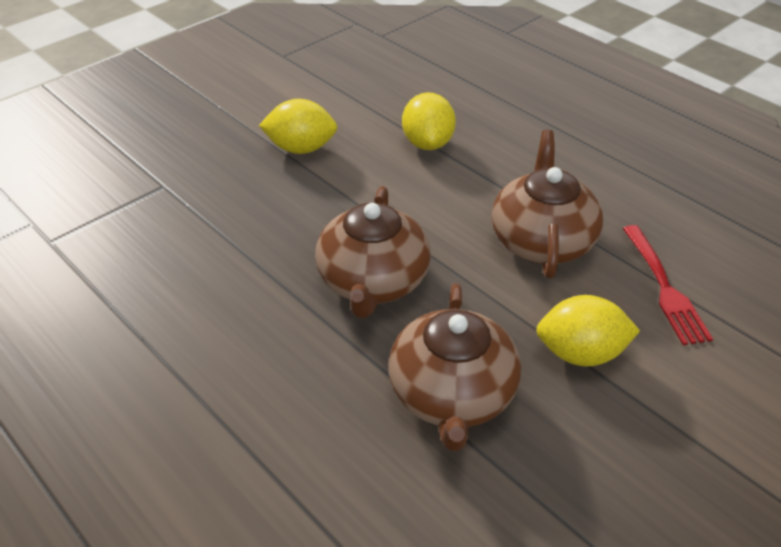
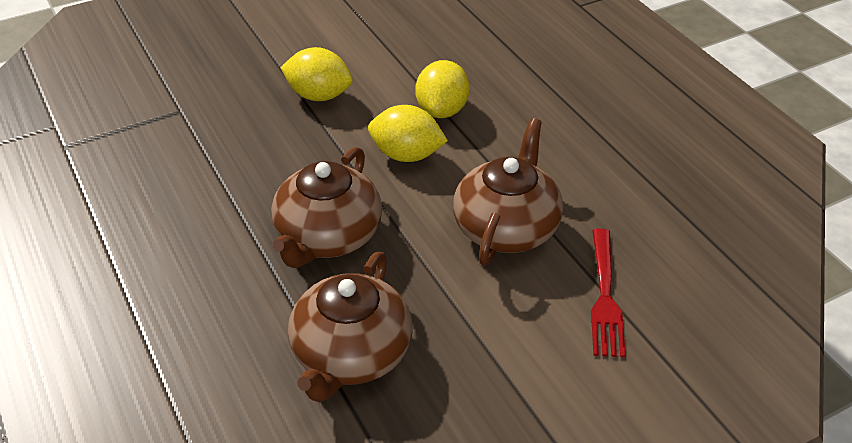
camera: 15 degrees right, 0 degrees up
(580, 353) = (489, 342): yellow lemon -> yellow lemon (406, 155)

